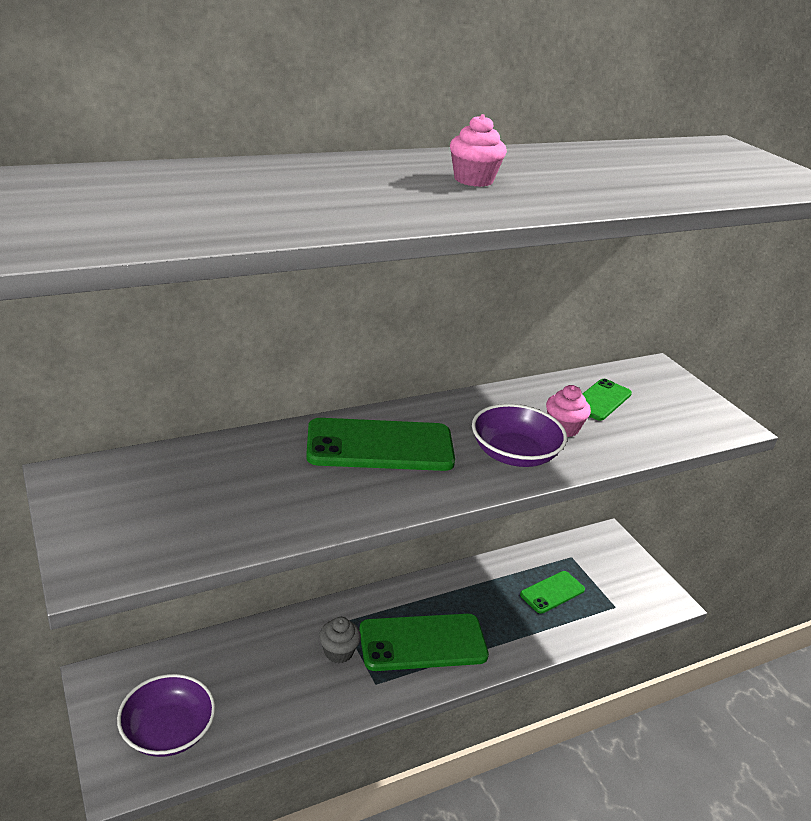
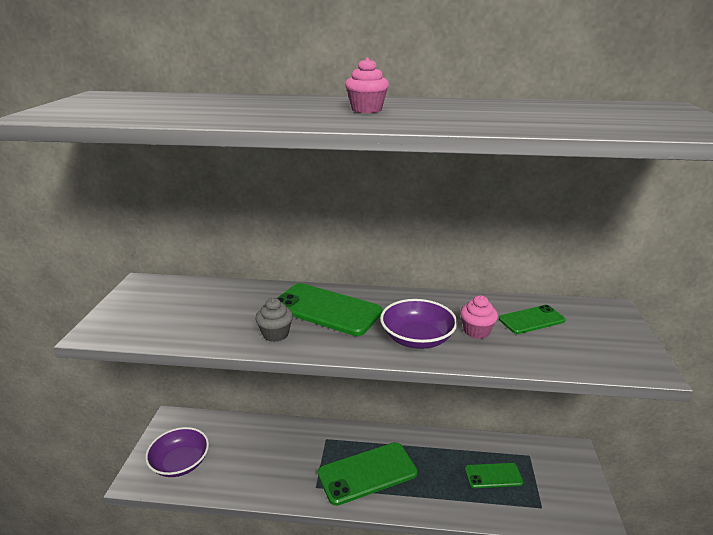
camera: 35 degrees right, 5 degrees down
(338, 652) = (308, 457): grey cupcake -> grey cupcake (275, 334)
(423, 643) = (367, 473): green phone -> green phone turned 45 degrees counterclockwise

